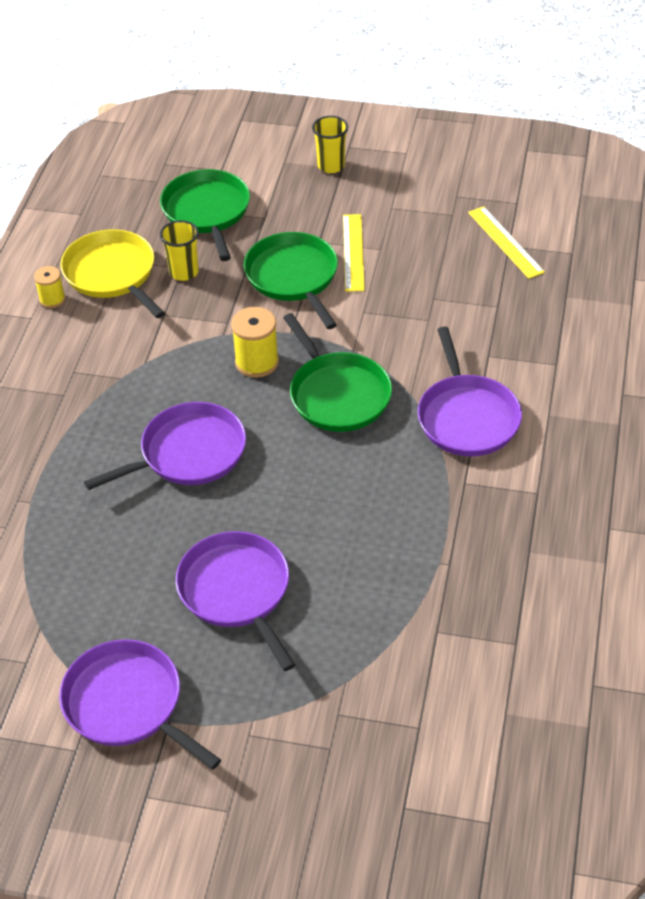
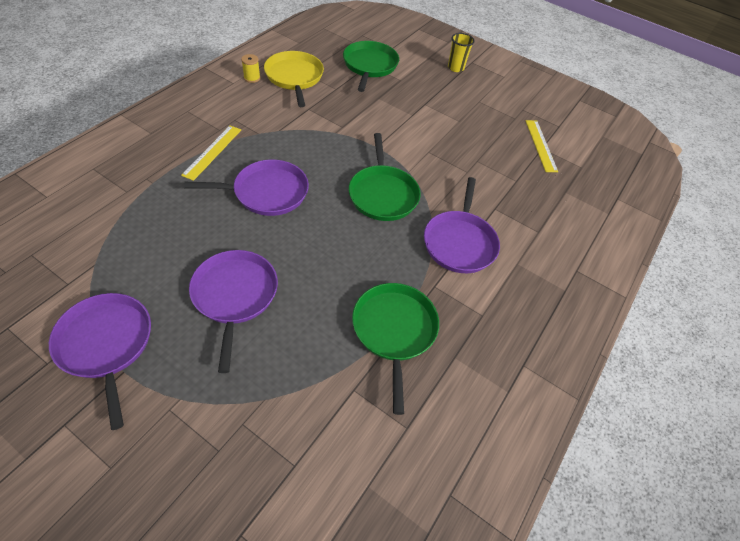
camera: 15 degrees right, 5 degrees up
(184, 272) = (335, 91): yellow cup -> none
(257, 362) = (345, 156): yellow spool -> none
(293, 277) = (397, 117): green pan -> green pan (394, 331)
(353, 252) = (442, 117): yellow ruler -> yellow ruler (212, 152)

